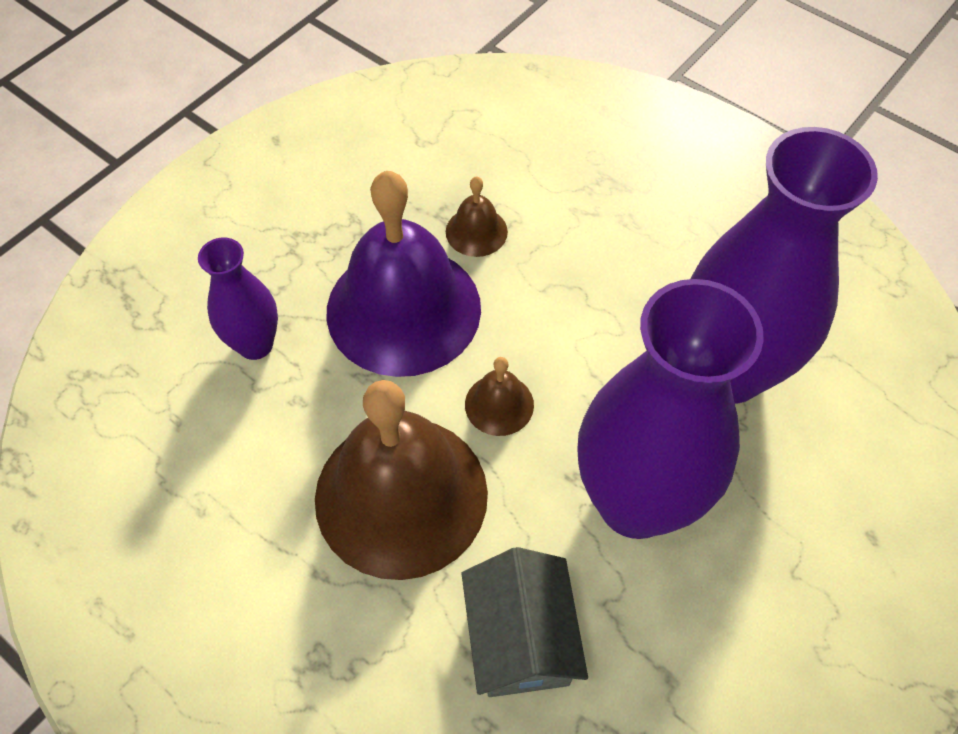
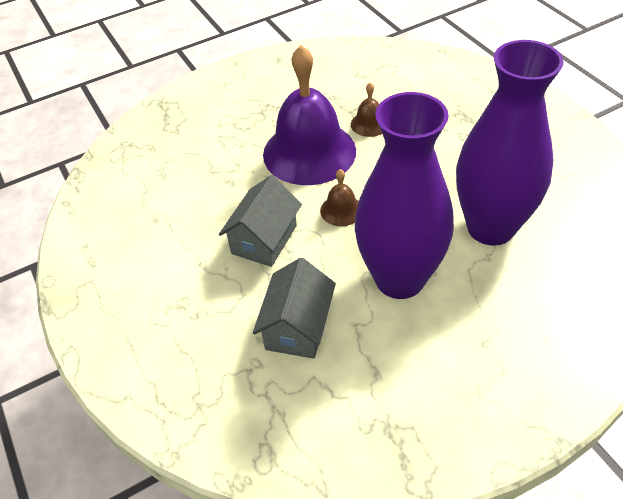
camera: 25 degrees right, 10 degrees down
(255, 344) = (221, 150): purple vase -> none
(401, 495) = (264, 239): brown bell -> grey house

